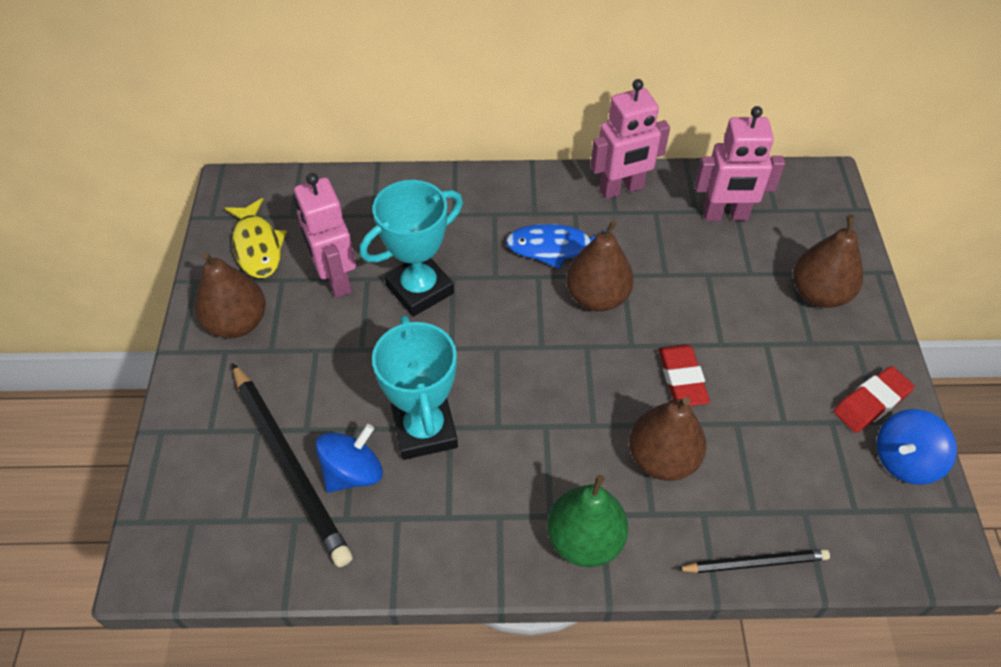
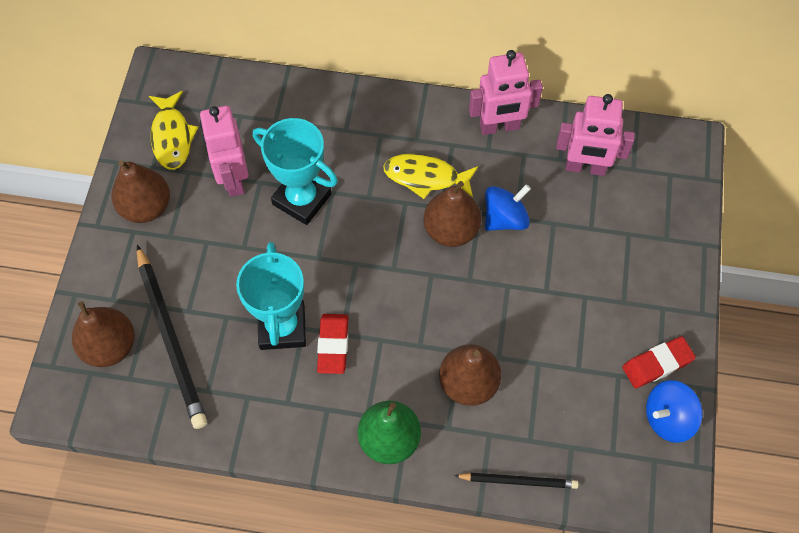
camera: 10 degrees right, 10 degrees up
(353, 472) = (219, 353): blue spinning top -> blue spinning top (505, 218)
(419, 289) = (302, 199): turquoise trophy -> turquoise trophy turned 60 degrees clockwise
(554, 248) = (425, 177): blue fish -> yellow fish
(682, 379) = (503, 317): red eraser -> red eraser (333, 345)
(819, 293) = (645, 257): brown pear -> brown pear (110, 346)

